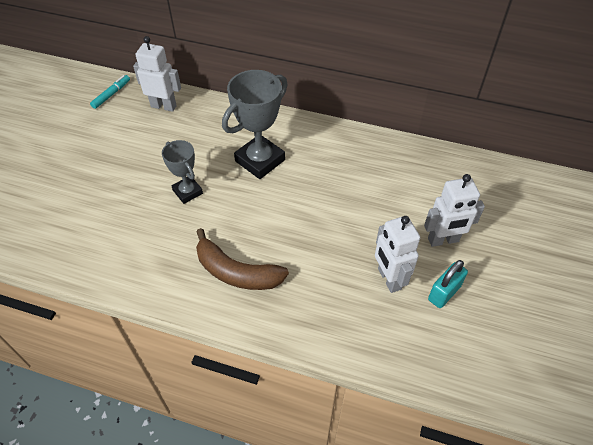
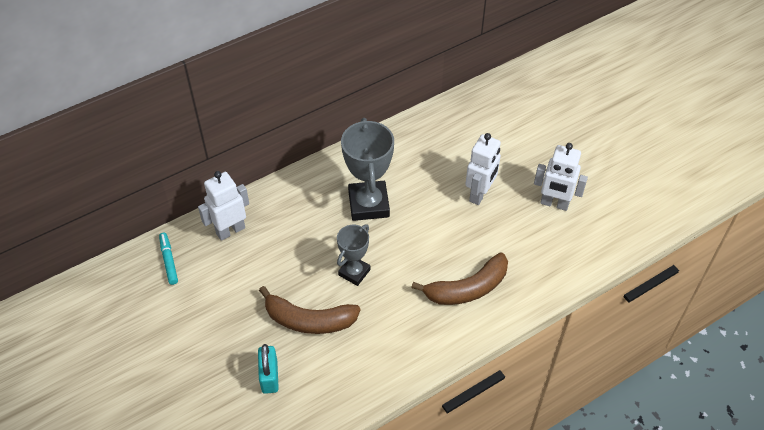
camera: 50 degrees left, 0 degrees up
(121, 194) = (309, 320): none -> brown banana
(187, 192) = (354, 272): grey trophy -> grey trophy turned 60 degrees counterclockwise
(443, 240) = (550, 151): white robot -> white robot (479, 194)
(444, 293) = (591, 183): turquoise padlock -> turquoise padlock (269, 376)

